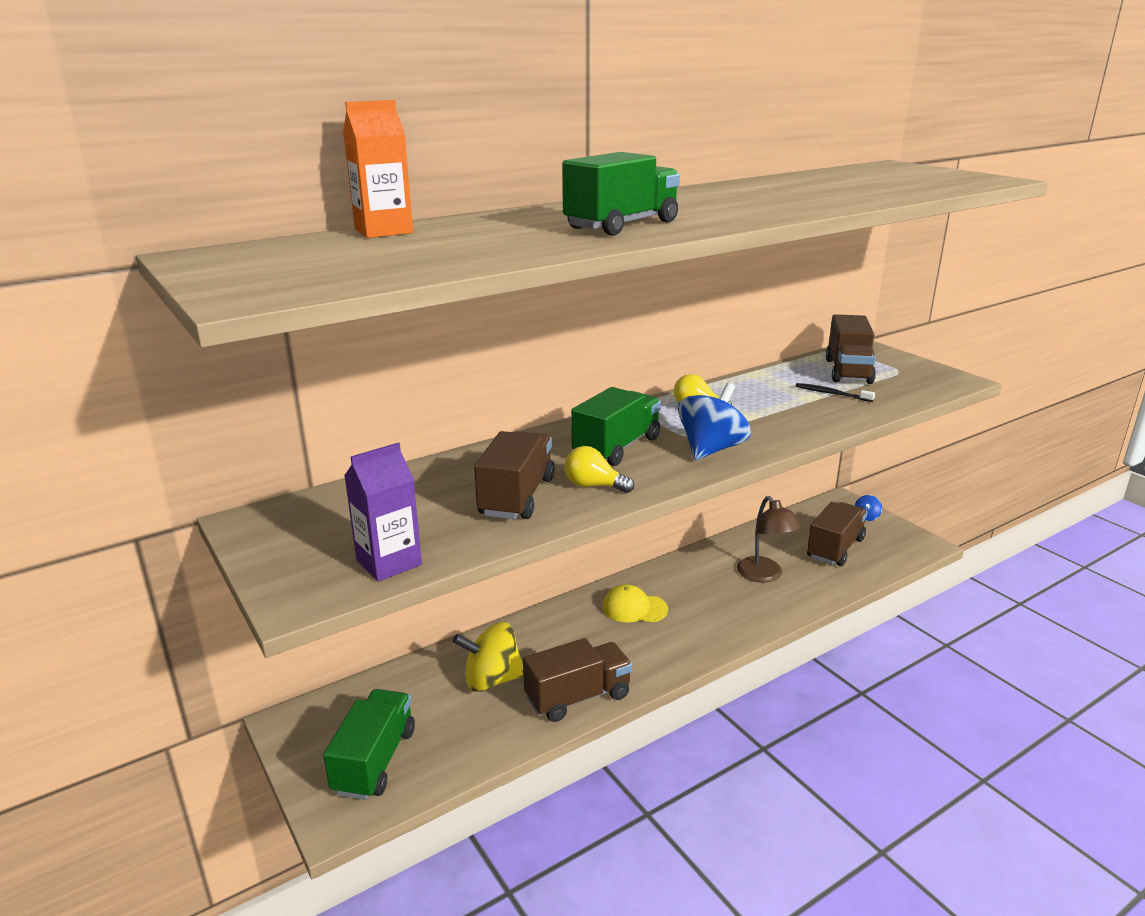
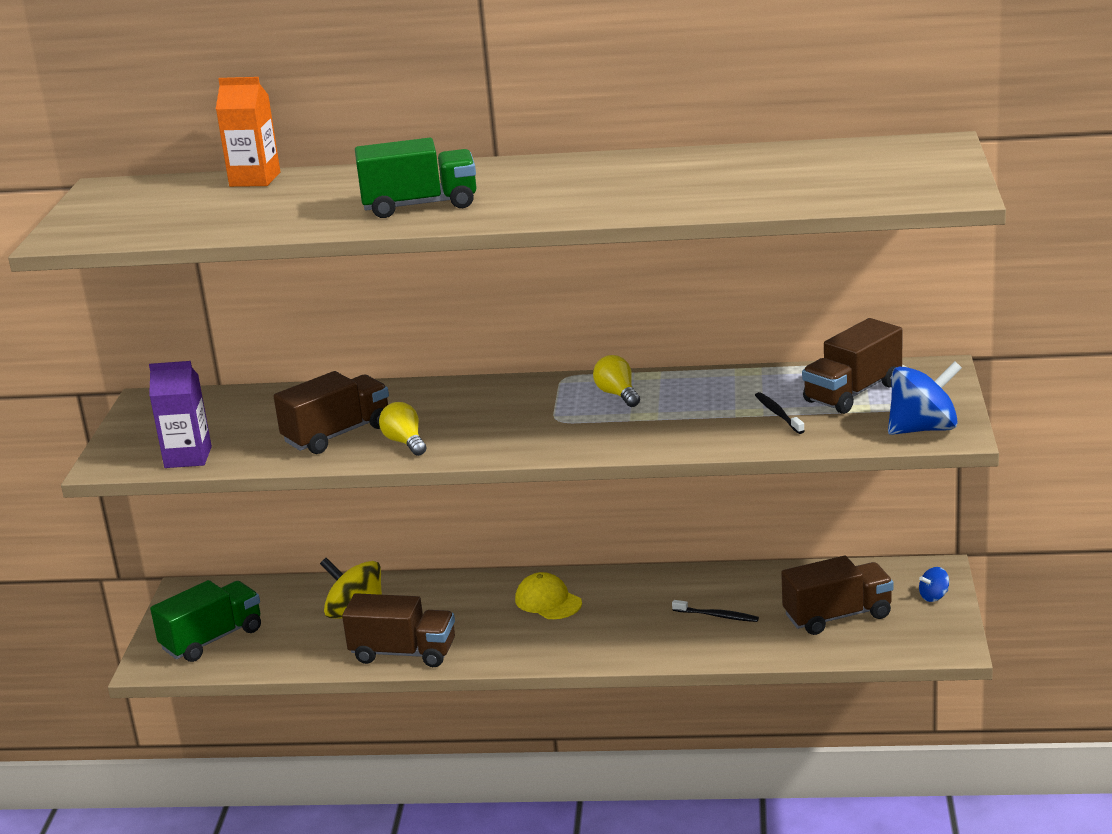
camera: 40 degrees right, 0 degrees up
(617, 447) = (479, 414): green truck -> none
(711, 449) = (552, 438): blue spinning top -> blue spinning top (923, 429)
(764, 575) = (717, 616): brown lamp -> black toothbrush

